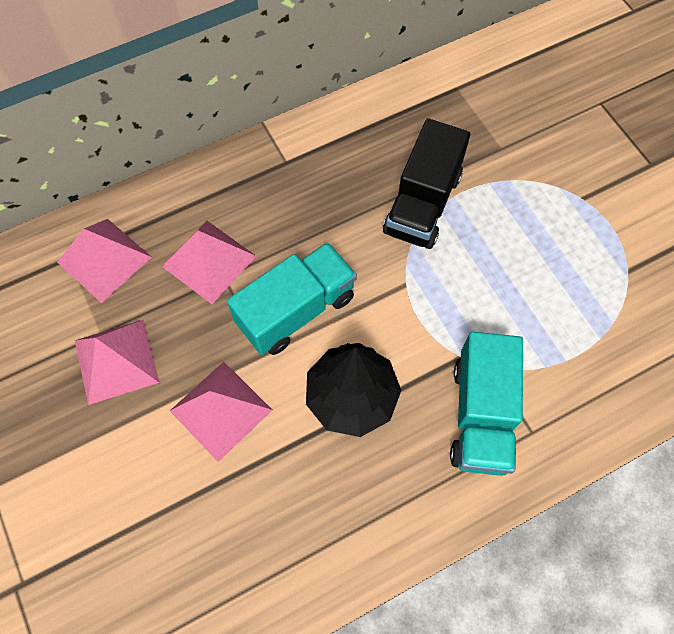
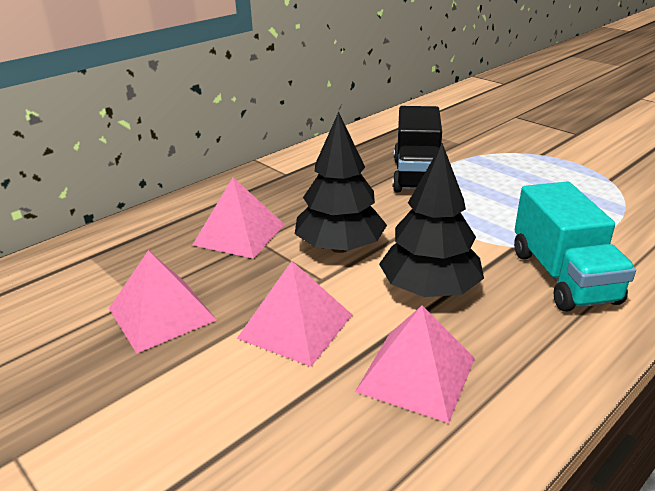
camera: 15 degrees left, 35 degrees down
(104, 259) = (129, 251): pink pyramid -> pink pyramid (416, 374)
(296, 310) = (340, 247): turquoise truck -> black tree

